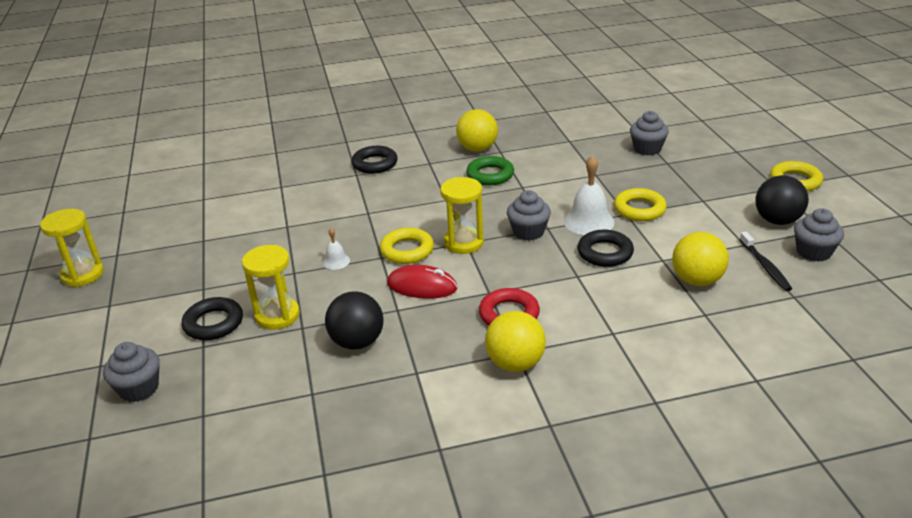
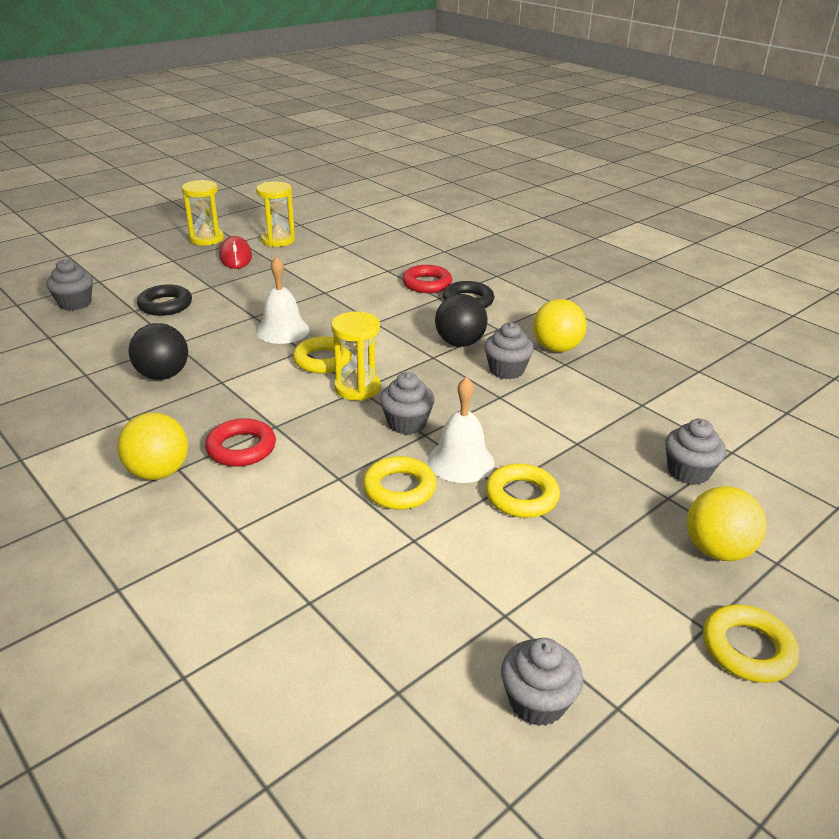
camera: 60 degrees right, 0 degrees up
(277, 316) = (187, 328): yellow hourglass -> yellow hourglass (278, 240)
(326, 174) = (427, 284): none -> red ring
(336, 261) = (282, 330): white bell -> white bell, size x1.92
(422, 286) = (266, 384): red mouse -> red mouse (235, 256)
(490, 175) = (506, 370): green ring -> grey cupcake
(605, 253) = (399, 488): black ring -> yellow ring
(696, 280) = (383, 580): yellow ball -> yellow ball (717, 550)
(765, 266) = (460, 647): black toothbrush -> none
(777, 220) = (600, 642): black ball -> black ball (460, 343)

